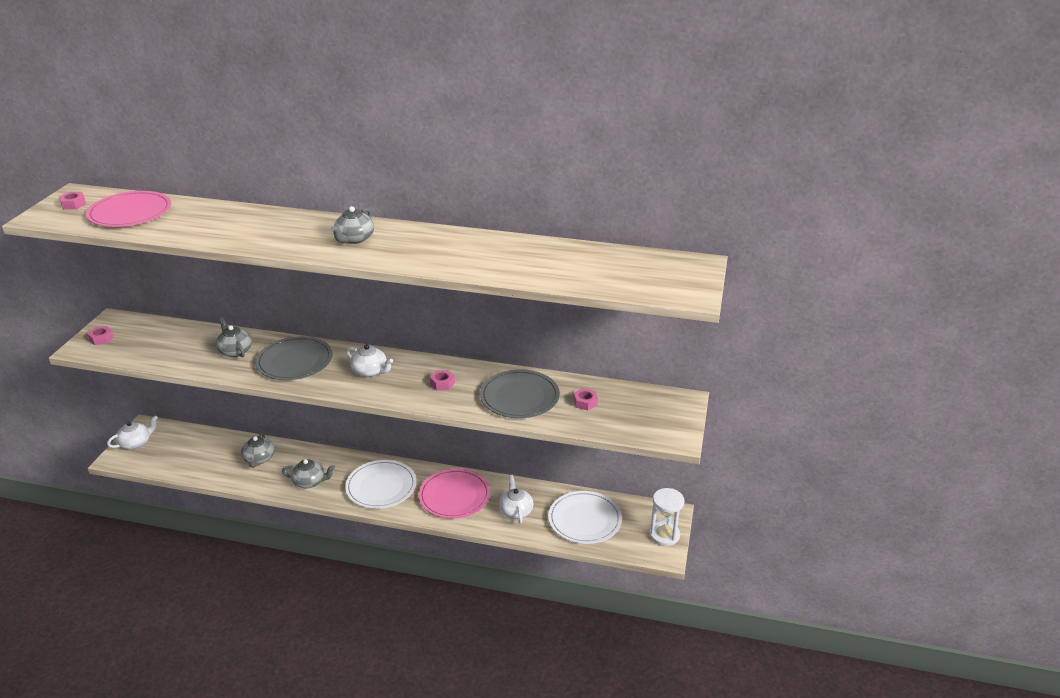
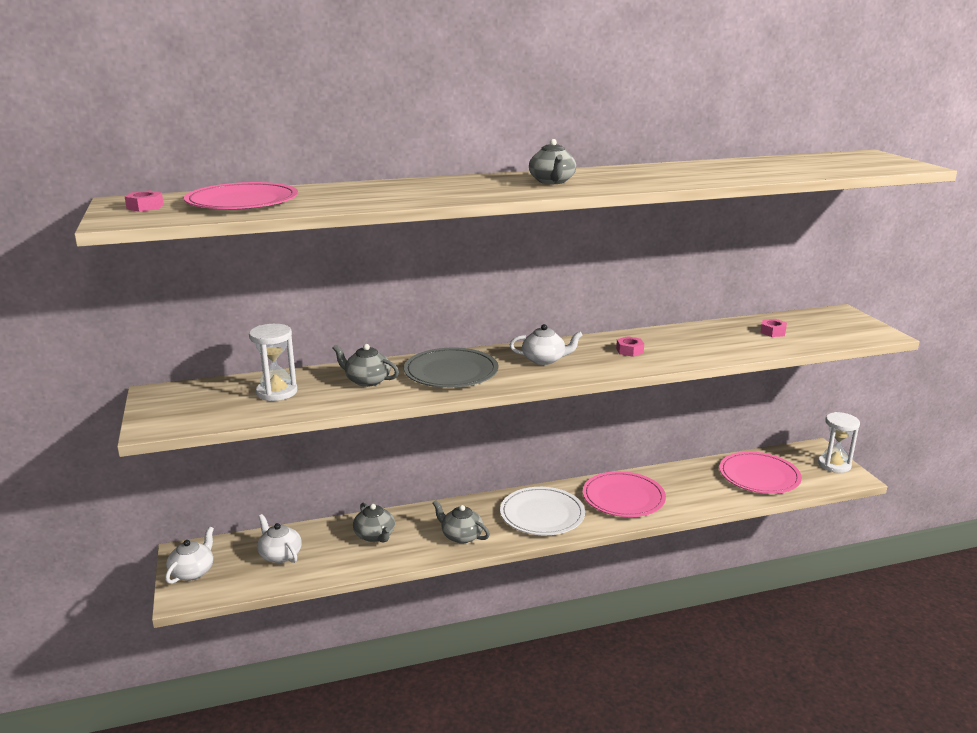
camera: 30 degrees left, 10 degrees down
(101, 338) = (170, 411): pink nut -> none
(173, 342) = (277, 392): none -> white hourglass
(310, 482) = (461, 536): grey teapot -> grey teapot turned 120 degrees counterclockwise
(516, 511) = (693, 489): white teapot -> white teapot (280, 555)
(519, 397) = (714, 342): grey plate -> none
(584, 520) = (759, 476): white plate -> pink plate

